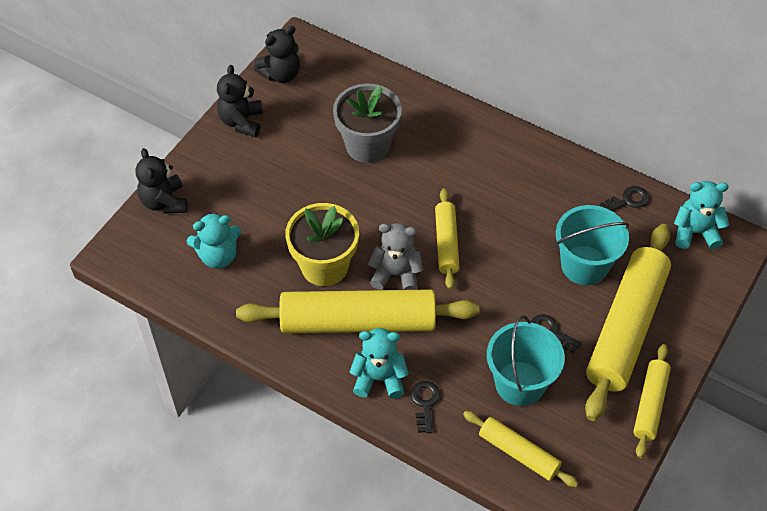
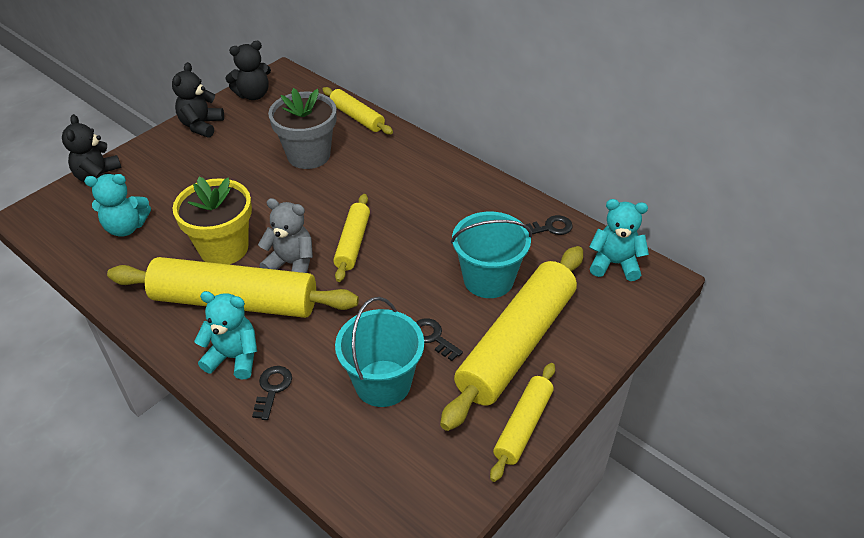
camera: 10 degrees right, 10 degrees down
(519, 453) = (357, 456): yellow rolling pin -> yellow rolling pin (357, 117)

